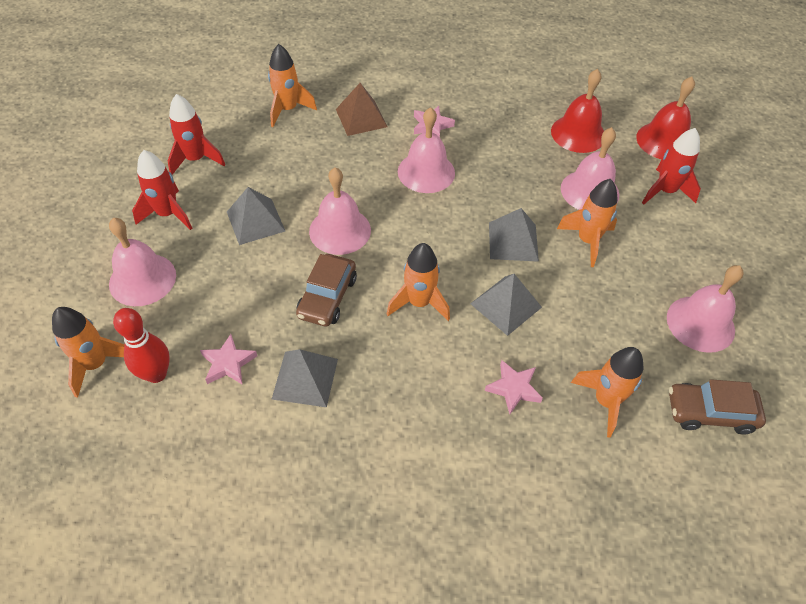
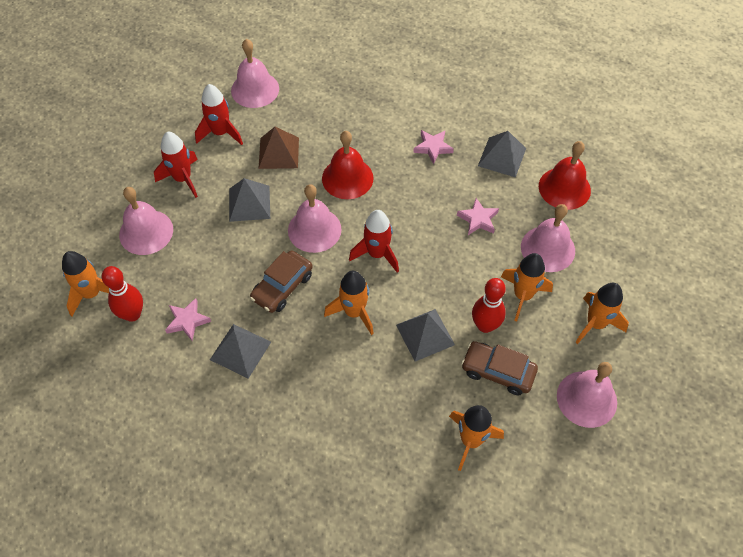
camera: 20 degrees right, 5 degrees up
(288, 110) = (313, 102): orange rocket -> orange rocket (595, 324)
(361, 118) = (373, 125): brown pyramid -> brown pyramid (279, 153)
(426, 172) = (409, 193): pink bell -> pink bell (255, 89)
(513, 241) = (456, 278): grey pyramid -> grey pyramid (502, 157)
(514, 388) = (400, 407): pink star -> pink star (478, 219)
(564, 279) = (485, 325): none -> red bowling pin
(664, 141) = (643, 215): red bell -> red bell (347, 178)
(665, 191) = (618, 267): red rocket -> red rocket (377, 254)
(710, 412) = (554, 477): brown car -> brown car (498, 371)

